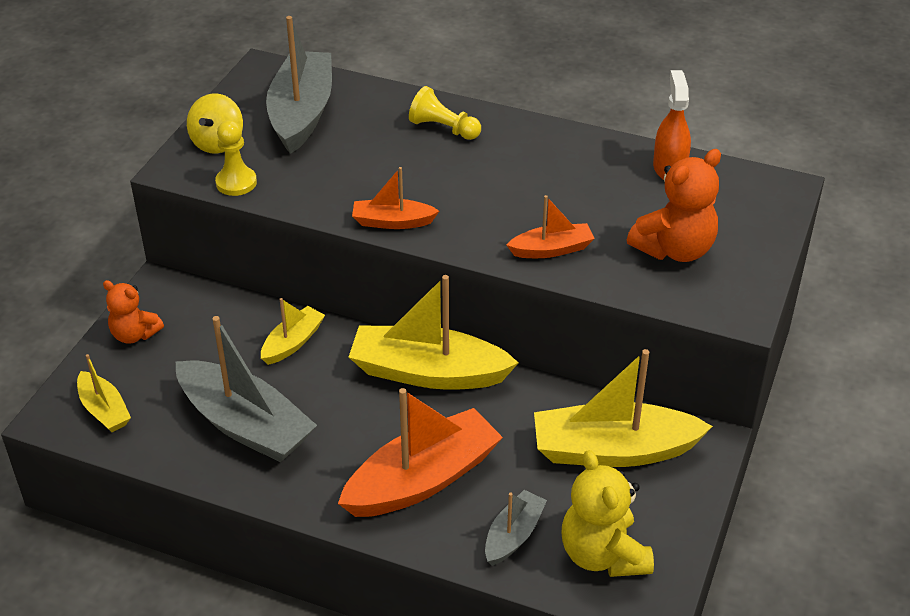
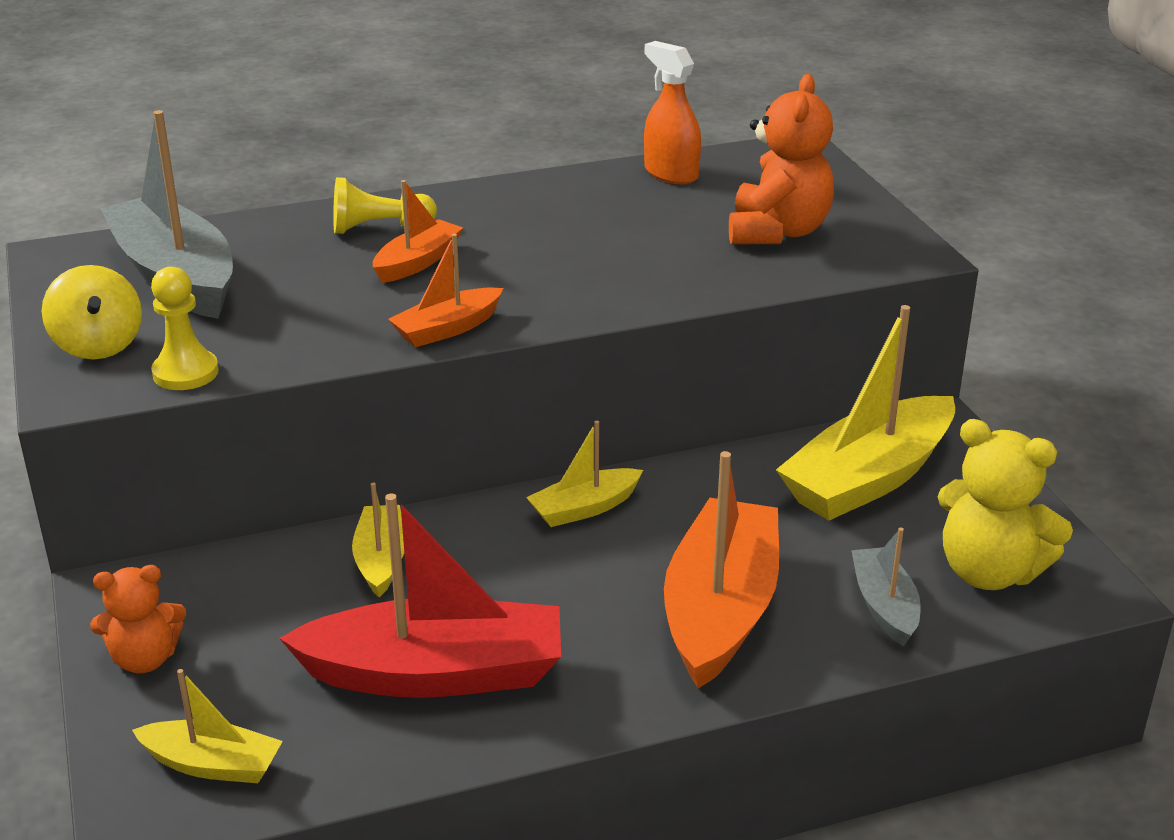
camera: 40 degrees left, 10 degrees down
(245, 425) = (435, 673): grey boat -> red boat
(428, 372) = (584, 508): yellow boat -> yellow boat, size x0.52
(551, 249) = (660, 281): orange boat -> orange boat (417, 262)

